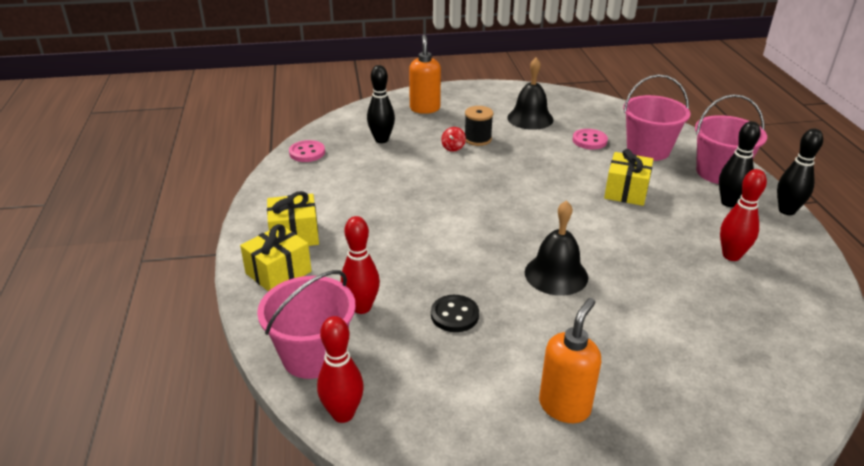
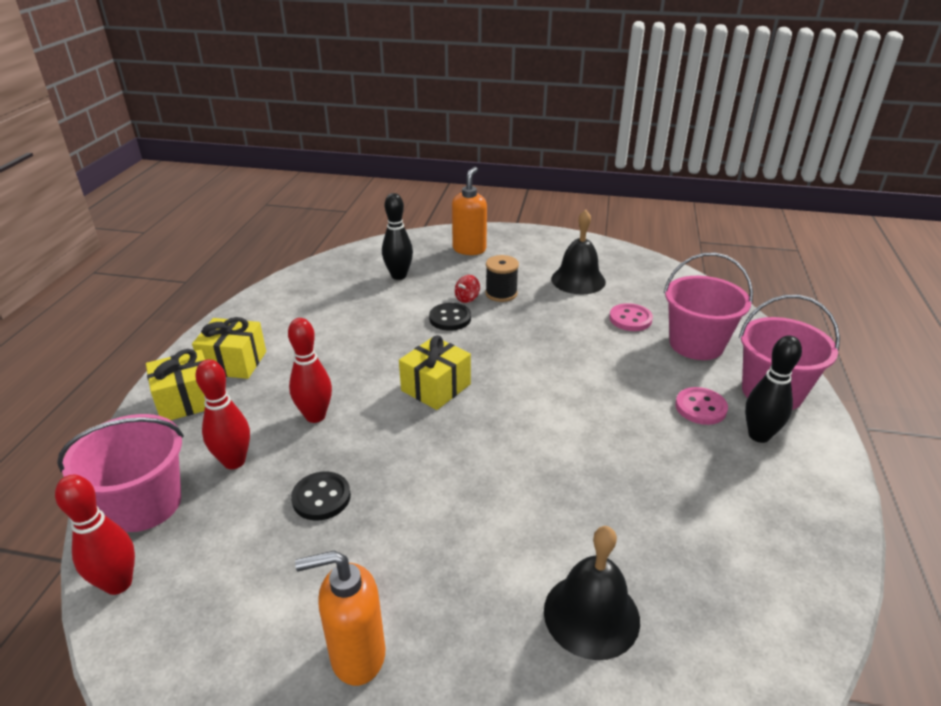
camera: 20 degrees right, 0 degrees up
(307, 153) = (315, 276): pink button -> pink button (700, 407)
(451, 165) = (450, 318): none -> black button
(556, 274) = (471, 477): black bell -> black bell (591, 615)
(564, 406) = (357, 656): orange soap dispenser -> orange soap dispenser turned 150 degrees counterclockwise
(626, 191) = (632, 391): yellow gift -> yellow gift (436, 387)
(731, 255) = (714, 509): red bowling pin -> red bowling pin (315, 416)
(786, 211) = (835, 465): black bowling pin -> none

